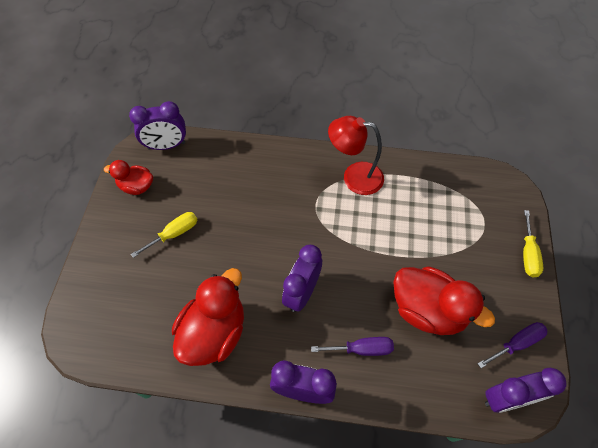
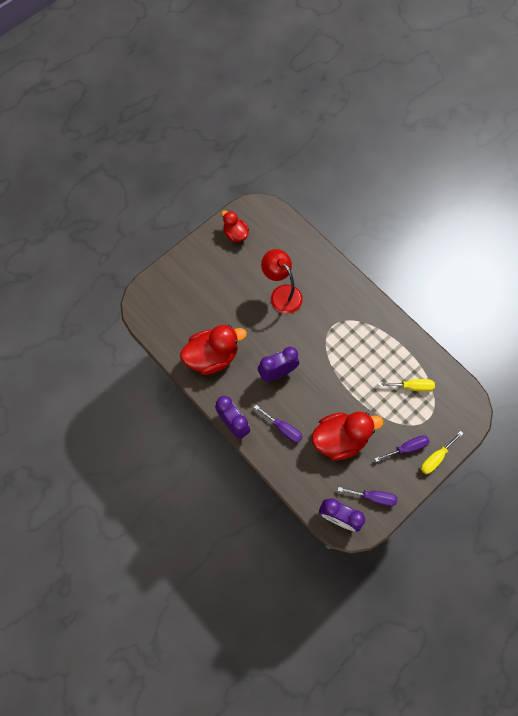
camera: 40 degrees right, 10 degrees up
(166, 146) = (273, 218): purple clock -> none
(174, 234) = (234, 281): yellow screwdriver -> yellow screwdriver (412, 386)
(354, 177) = (373, 326): red lamp -> red lamp (281, 294)
(427, 310) = (340, 439): red duck -> red duck turned 90 degrees counterclockwise
(495, 266) = (407, 448): none -> purple screwdriver

